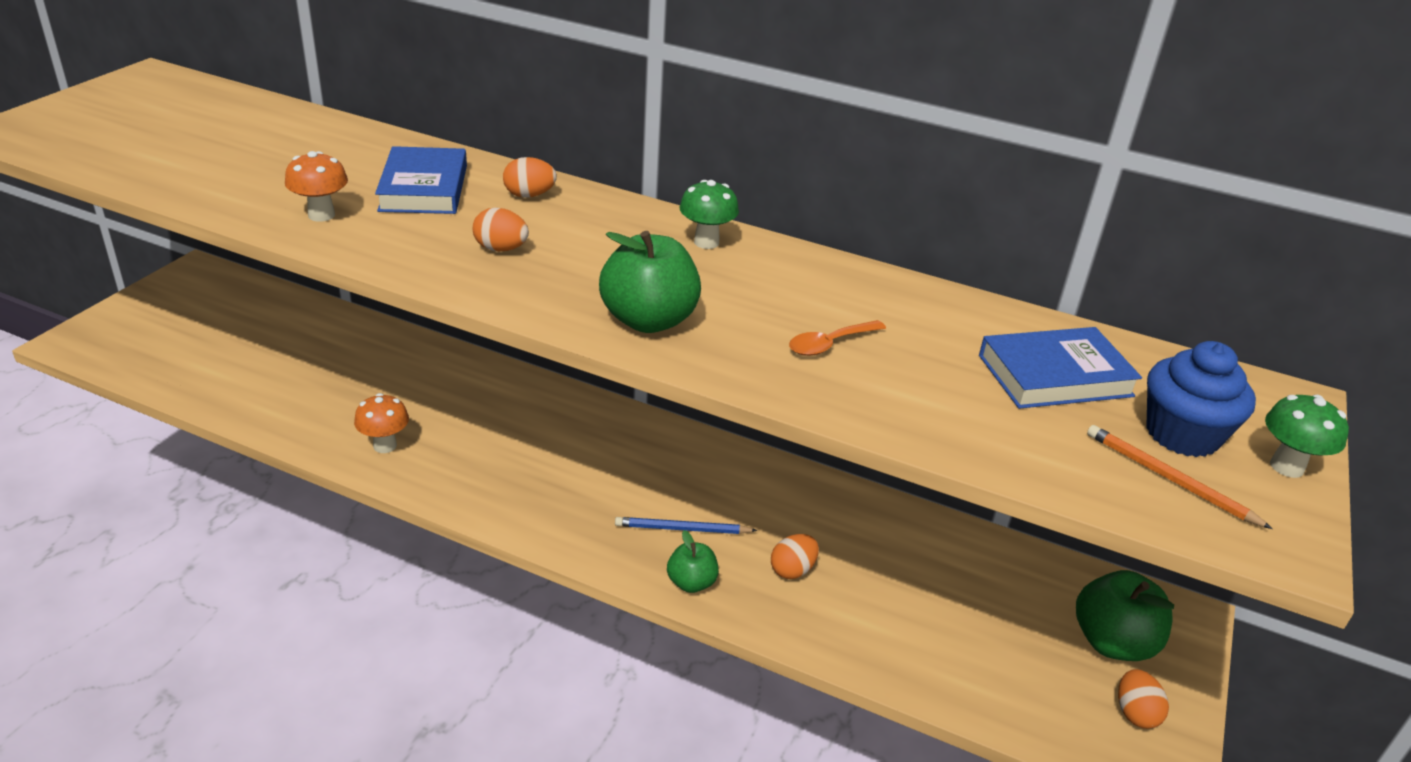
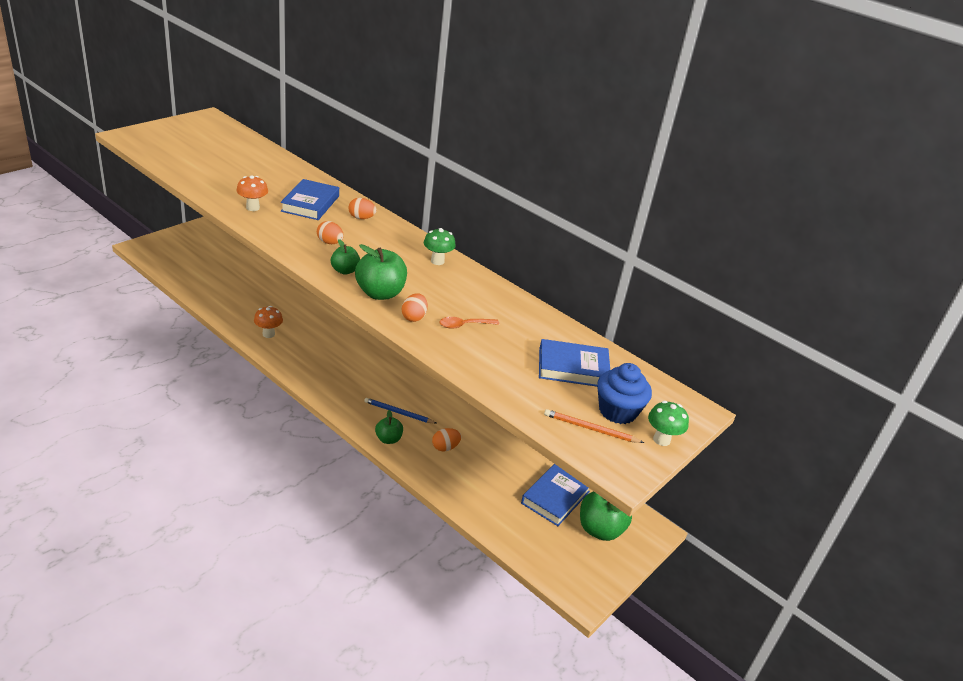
camera: 15 degrees right, 0 degrees up
(560, 293) = (345, 271): none -> green apple
(1013, 606) = (555, 497): none -> blue book
(1135, 713) = (588, 565): orange egg -> orange egg (414, 317)
(1170, 479) = (591, 429): orange pencil -> orange pencil turned 45 degrees counterclockwise

